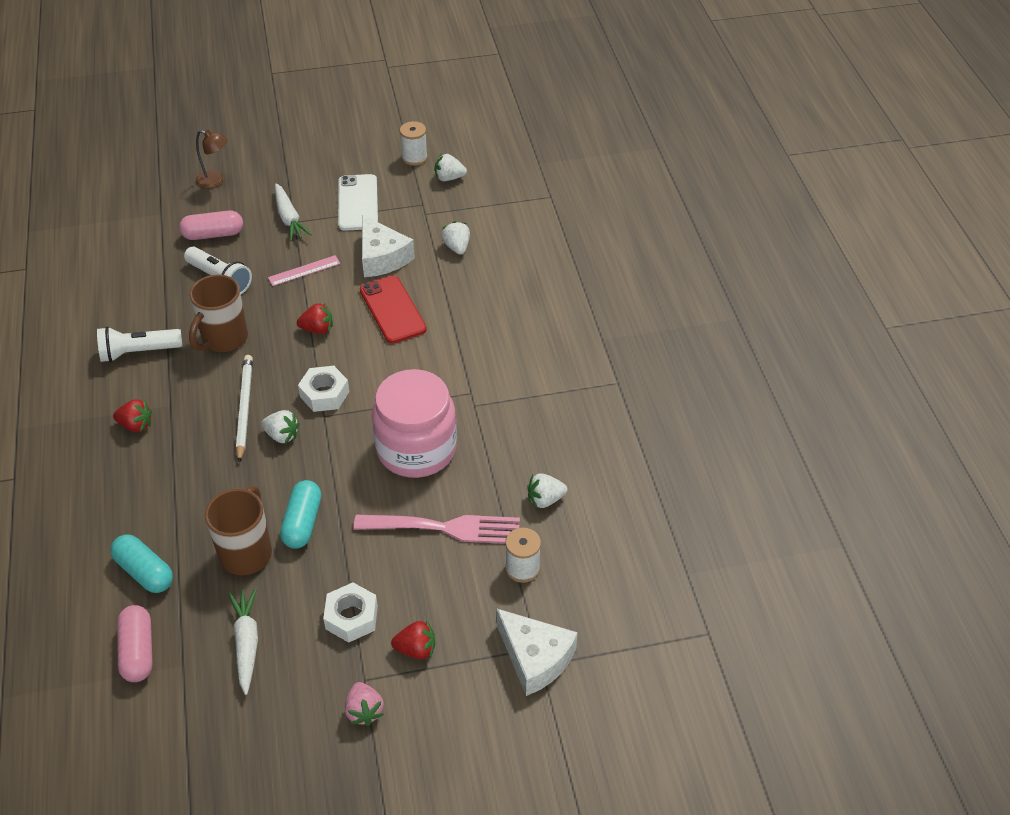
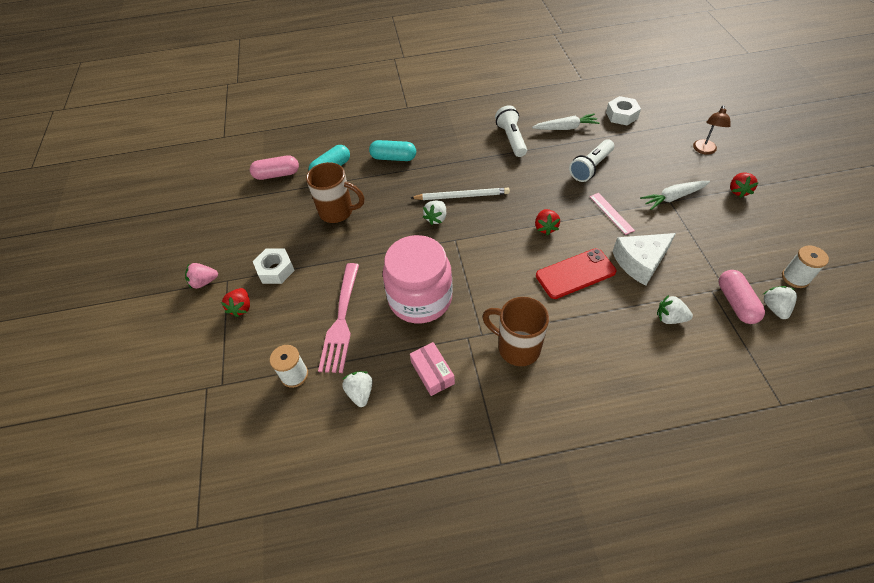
camera: 95 degrees right, 5 degrees up
(136, 425) = (446, 148): red strawberry -> red strawberry (738, 191)
(213, 234) = (640, 157): pink capsule -> pink capsule (736, 303)
(223, 339) = (528, 177): brown mug -> brown mug (517, 347)
(246, 643) = (270, 220): white carrot -> white carrot (566, 128)
(303, 522) = (358, 237): turquoise capsule -> turquoise capsule (393, 158)
(324, 394) = (476, 238): white nut -> white nut (621, 115)
(358, 203) = (709, 240): white phone -> none
(457, 247) = (670, 318): white strawberry -> white strawberry turned 150 degrees counterclockwise
(519, 435) = (432, 372): none -> pink box
(535, 658) = (212, 383): white cheese -> none

